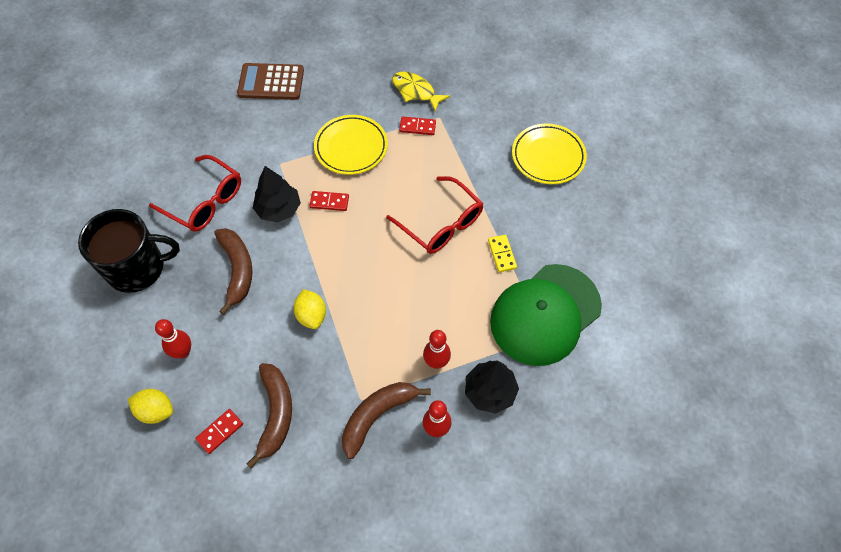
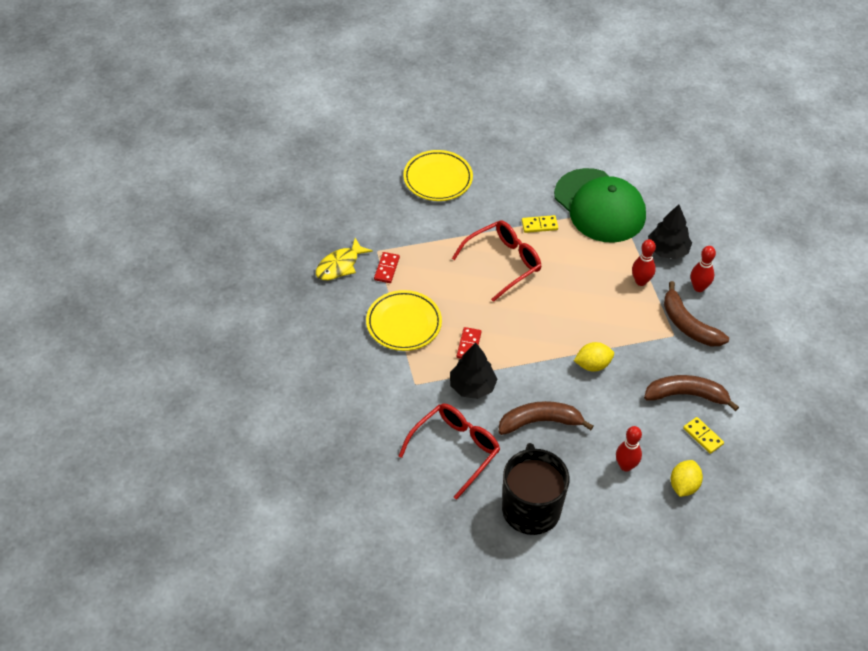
camera: 85 degrees left, 10 degrees down
(220, 432) = (703, 436): red domino -> yellow domino
(271, 82) = (301, 388): brown calculator -> none

